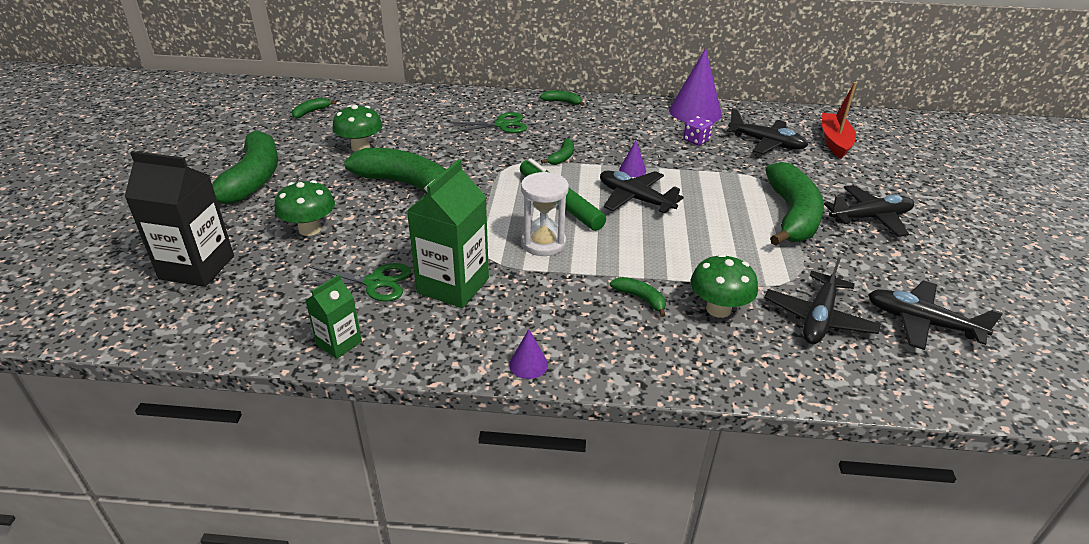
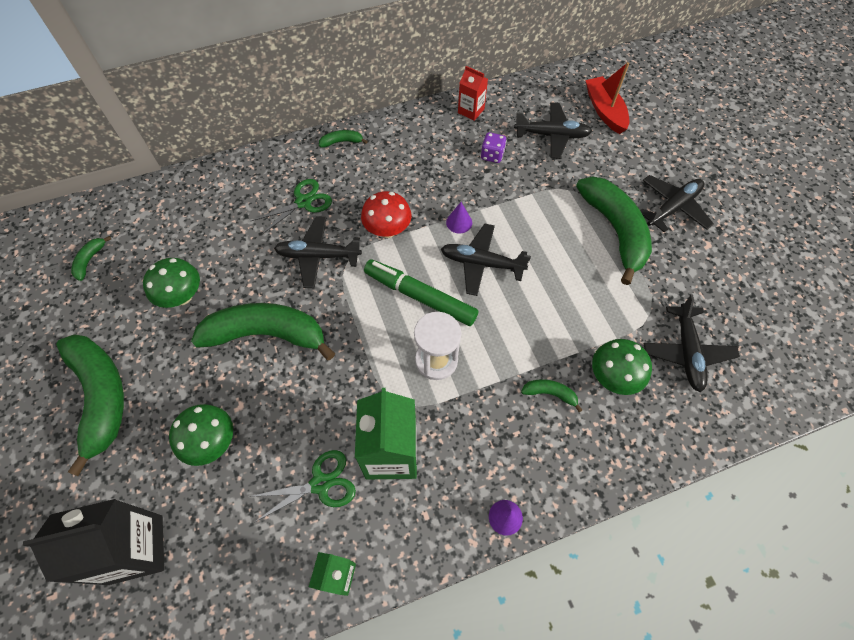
camera: 25 degrees left, 25 degrees up
(562, 157) = (387, 230): green banana -> red mushroom
(695, 112) = (471, 111): purple cone -> red carton
(921, 322) = (755, 322): black plane -> black plane (318, 256)

